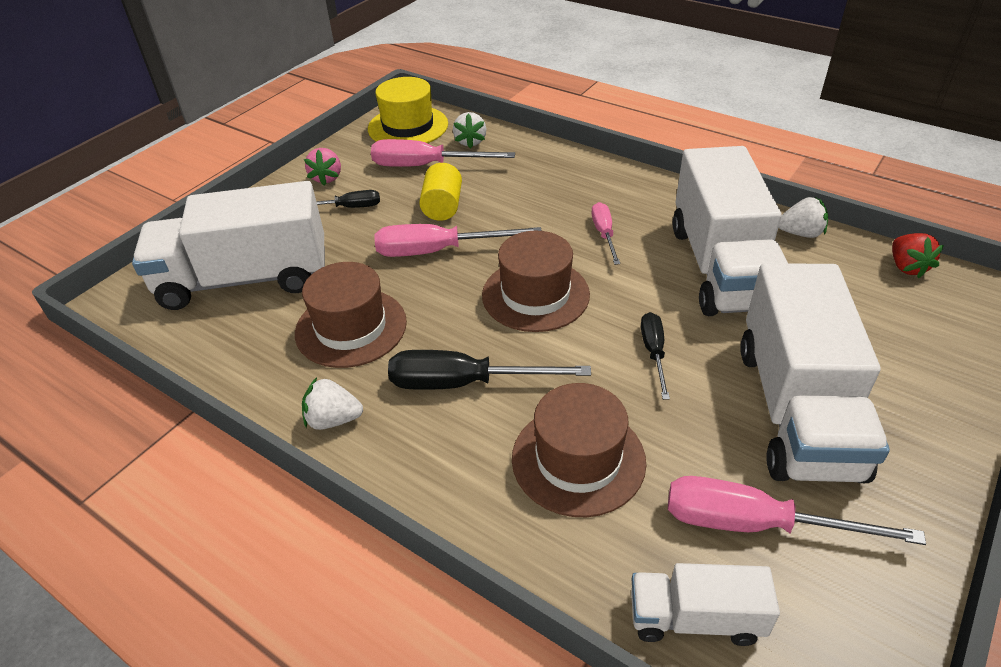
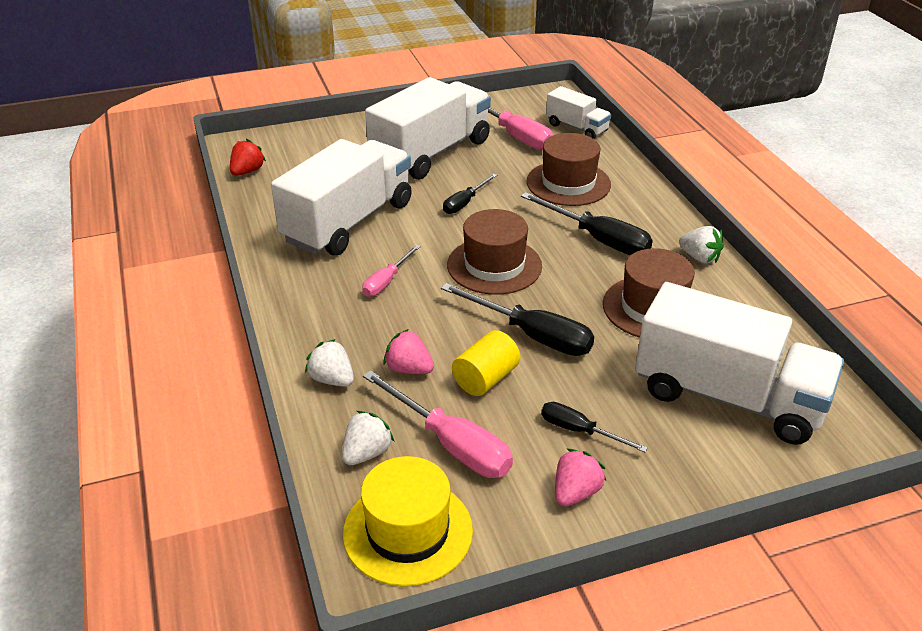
camera: 145 degrees left, 5 degrees down
(438, 251) = (532, 335): pink screwdriver -> black screwdriver
(502, 188) = (409, 369): none -> pink strawberry
(800, 233) = (261, 215): white strawberry -> white strawberry (332, 379)

